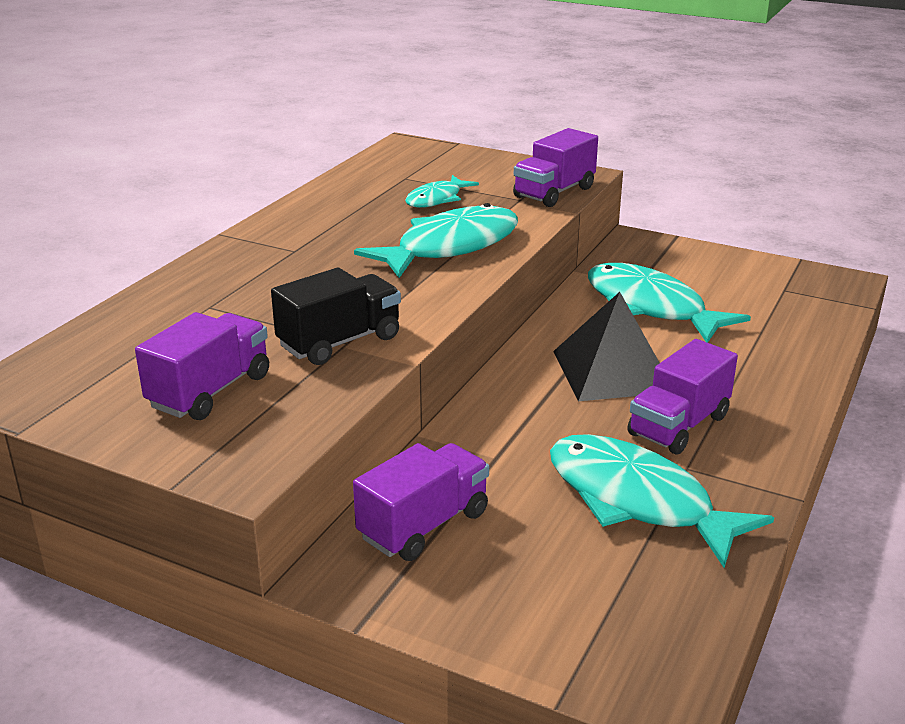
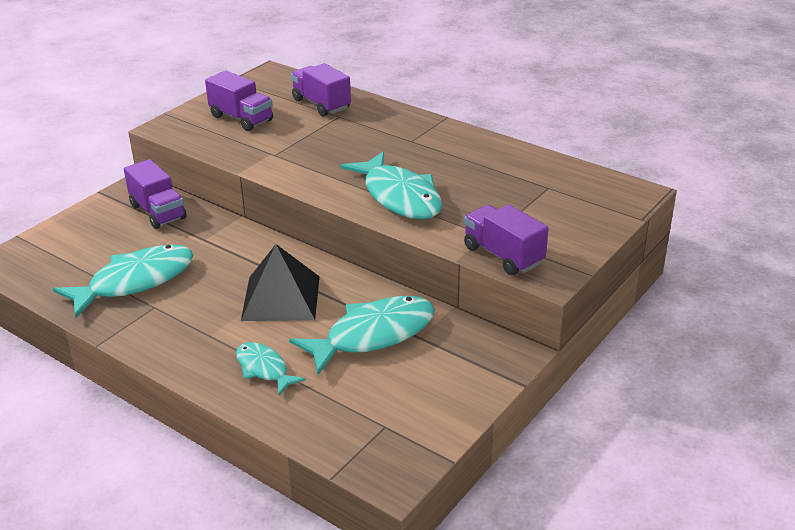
camera: 100 degrees right, 5 degrees up
(339, 342) = (275, 152): black truck -> none
(437, 199) = (496, 198): turquoise fish -> turquoise fish (264, 369)
(678, 425) = (200, 313): purple truck -> purple truck (321, 104)

